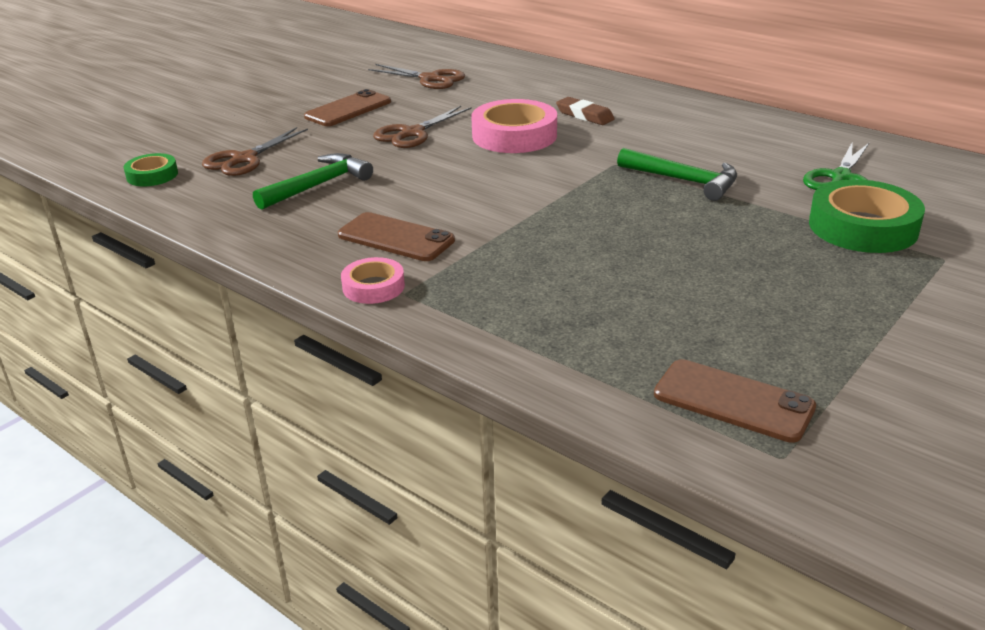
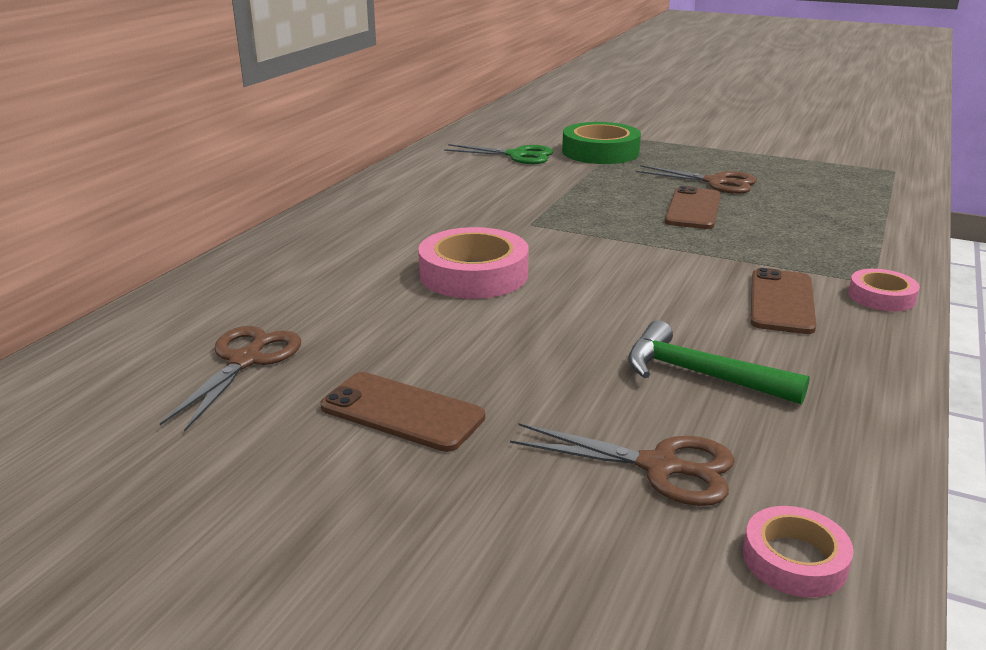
camera: 105 degrees left, 5 degrees down
(152, 175) = (794, 559): green tape -> pink tape
(412, 133) = (489, 338): brown scissors -> brown scissors (716, 182)
(584, 115) = (397, 244): brown eraser -> none
(683, 181) = (554, 198): green hammer -> none
(733, 401) = (860, 179): brown phone -> brown phone (693, 209)

